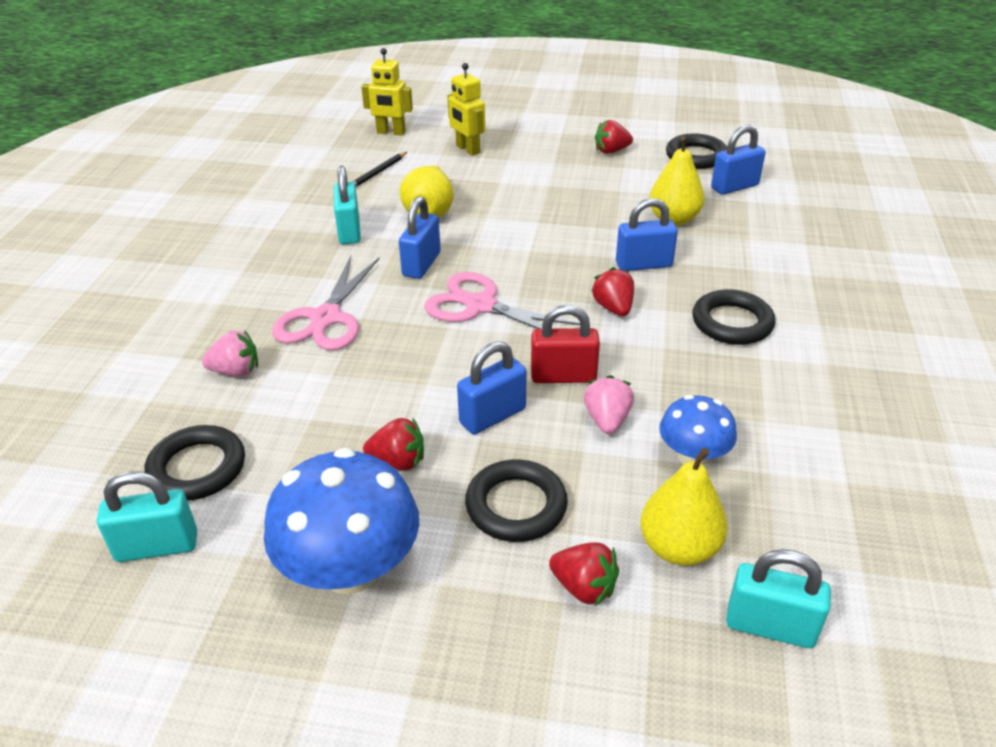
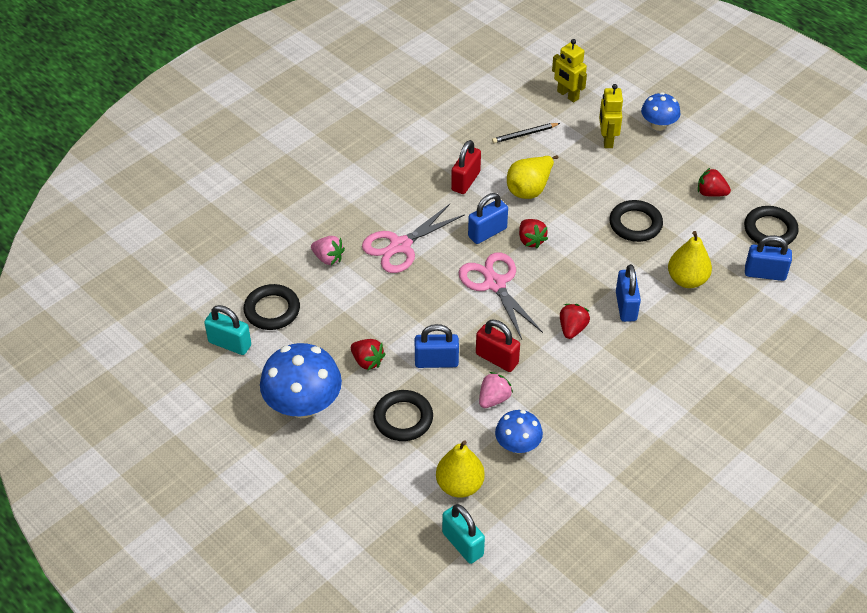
camera: 35 degrees right, 10 degrees up
(349, 231) = (465, 181): turquoise padlock -> red padlock
(504, 124) = (658, 125): none -> blue mushroom
(584, 587) = (397, 476): red strawberry -> red strawberry (531, 240)
(643, 264) = (626, 306): blue padlock -> blue padlock turned 60 degrees clockwise
(732, 323) = (633, 379): black ring -> black ring (635, 224)

